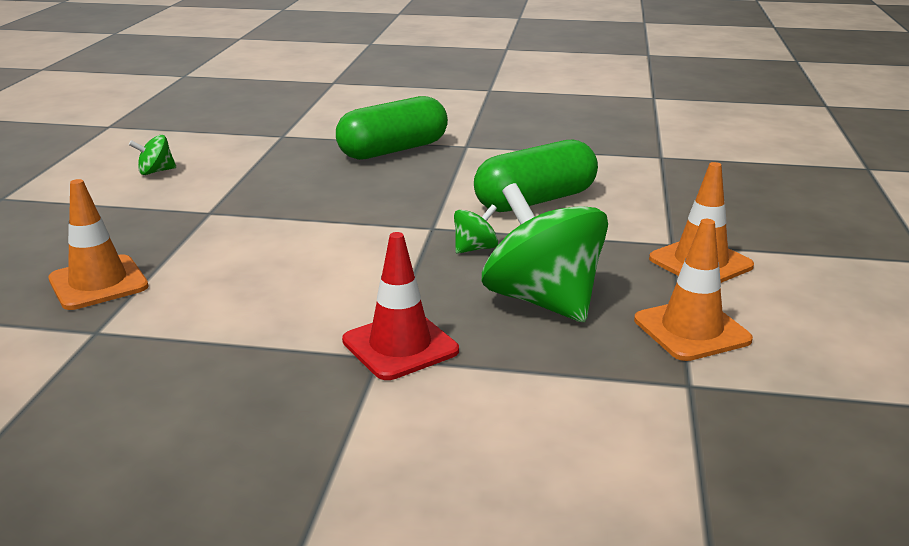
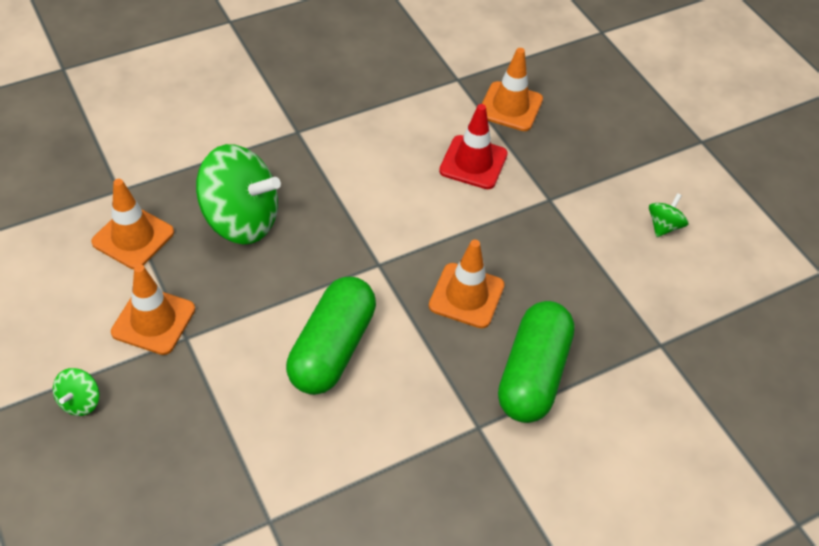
camera: 140 degrees right, 25 degrees up
(382, 190) = (466, 296): none -> orange traffic cone
(400, 346) = (293, 143): red traffic cone -> red traffic cone (473, 162)
(475, 248) = (326, 253): green spinning top -> green spinning top (80, 401)

